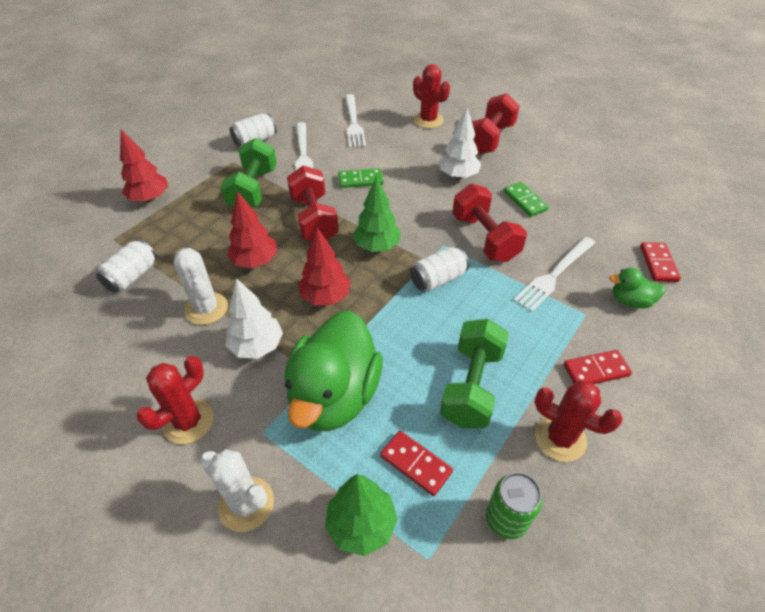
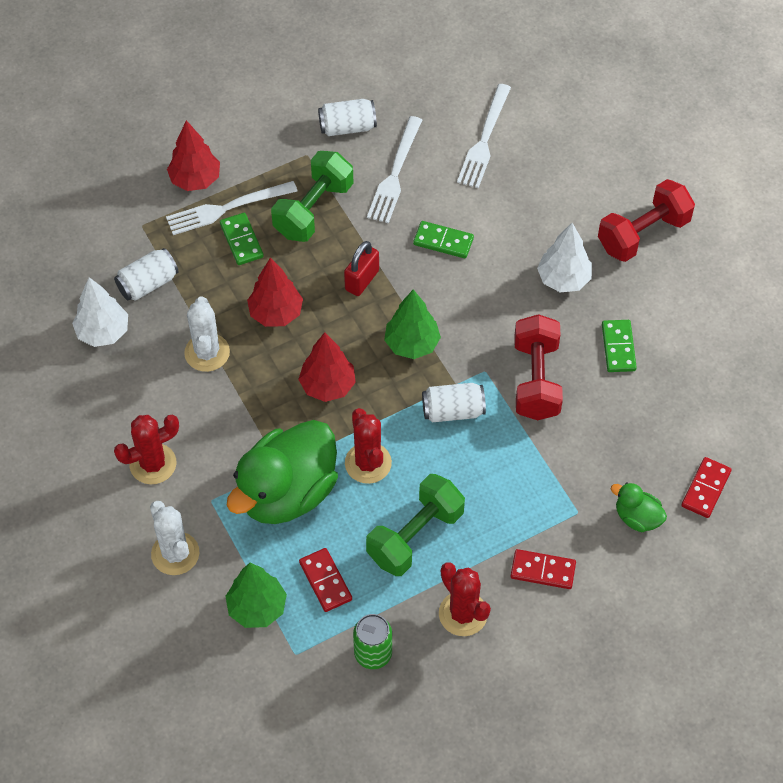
camera: 25 degrees right, 10 degrees up
(204, 224) = (241, 240): none -> green domino
(257, 346) = (239, 414): white tree -> white tree (103, 332)
(314, 219) = (362, 280): red dumbbell -> red padlock
(428, 120) = (584, 171): red cactus -> red cactus (368, 463)
(554, 275) = (580, 455): white fork -> white fork (227, 208)

